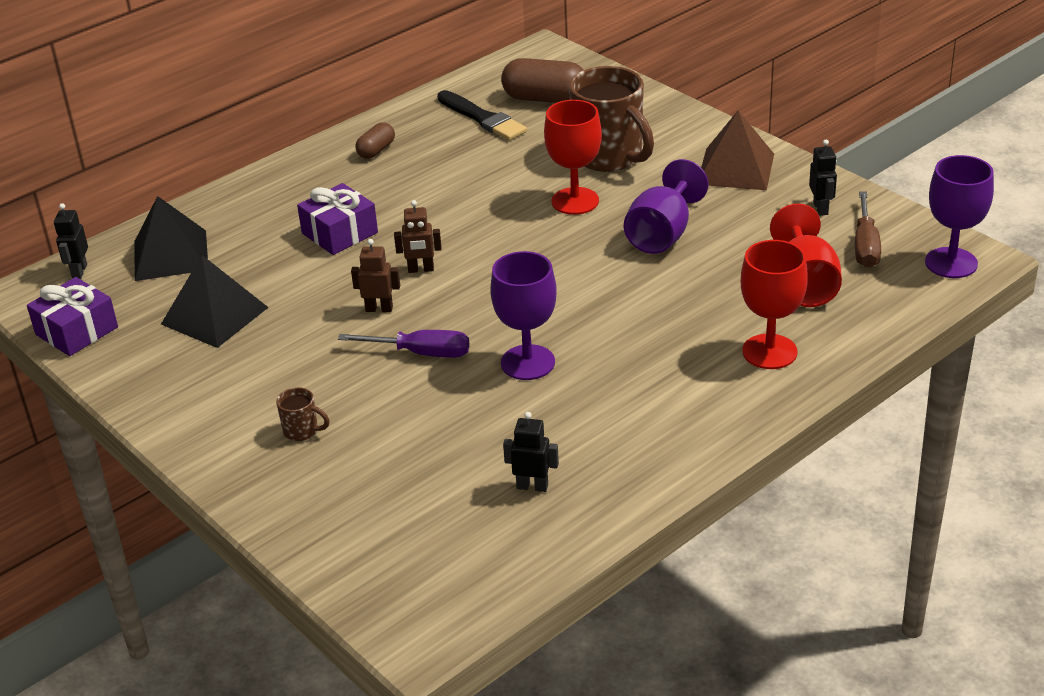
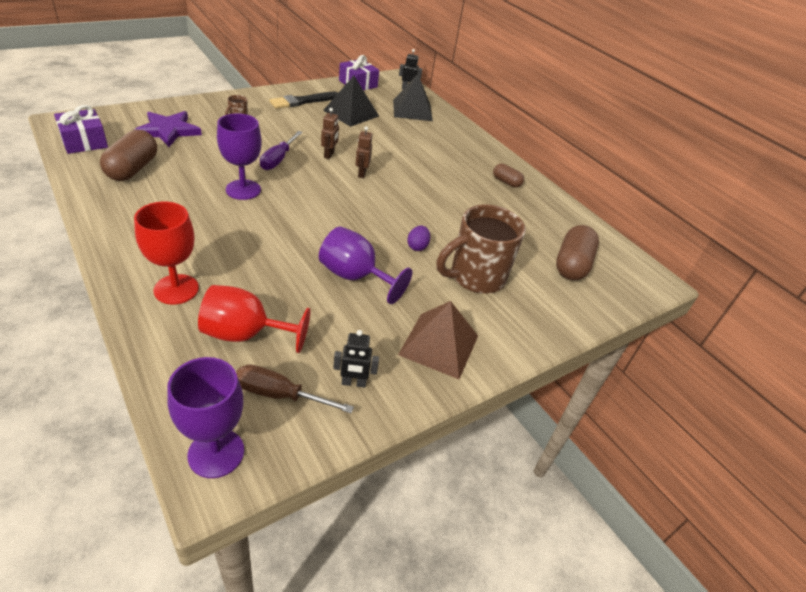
camera: 90 degrees right, 5 degrees up
(339, 233) = (413, 155): purple gift -> purple gift (84, 141)
(386, 495) = (168, 131): none -> purple star
(482, 118) = (544, 230): black brush -> black brush (303, 101)
(532, 486) = (133, 169): black robot -> brown capsule
(575, 201) = (417, 246): red goblet -> purple egg

